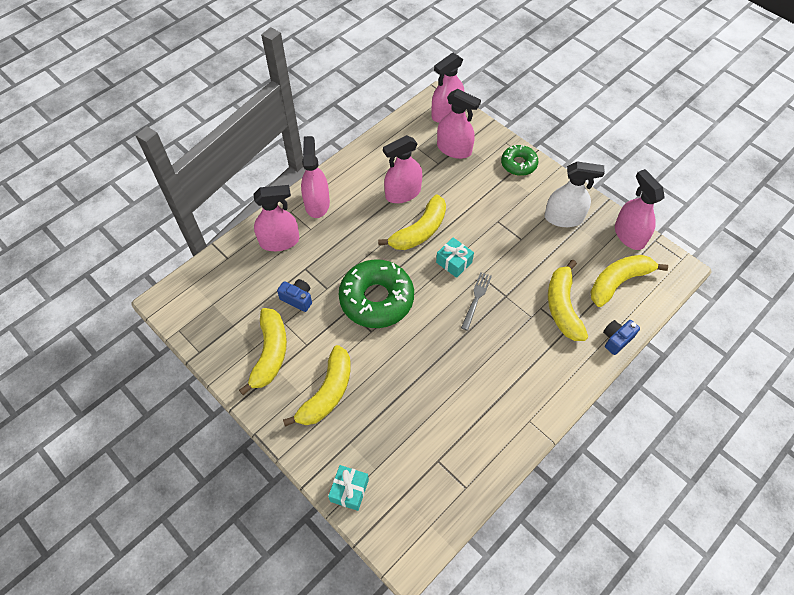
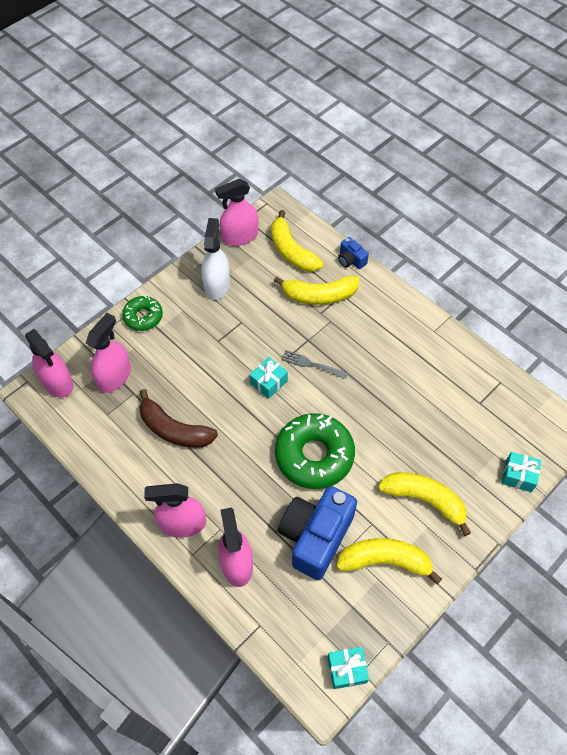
camera: 90 degrees left, 0 degrees up
(182, 319) = (347, 670): none -> turquoise gift
(297, 299) = (315, 537): blue camera -> blue camera, size x2.21
(403, 193) = (174, 429): pink spray bottle -> brown banana
(419, 231) = (228, 413): yellow banana -> none

